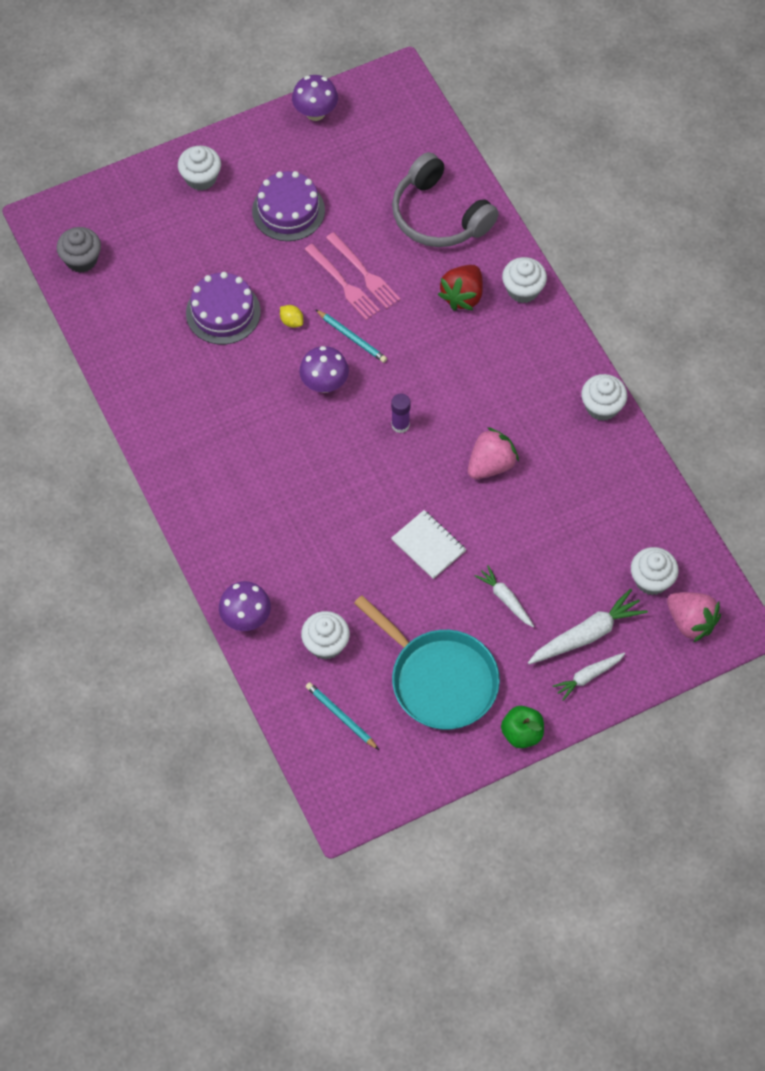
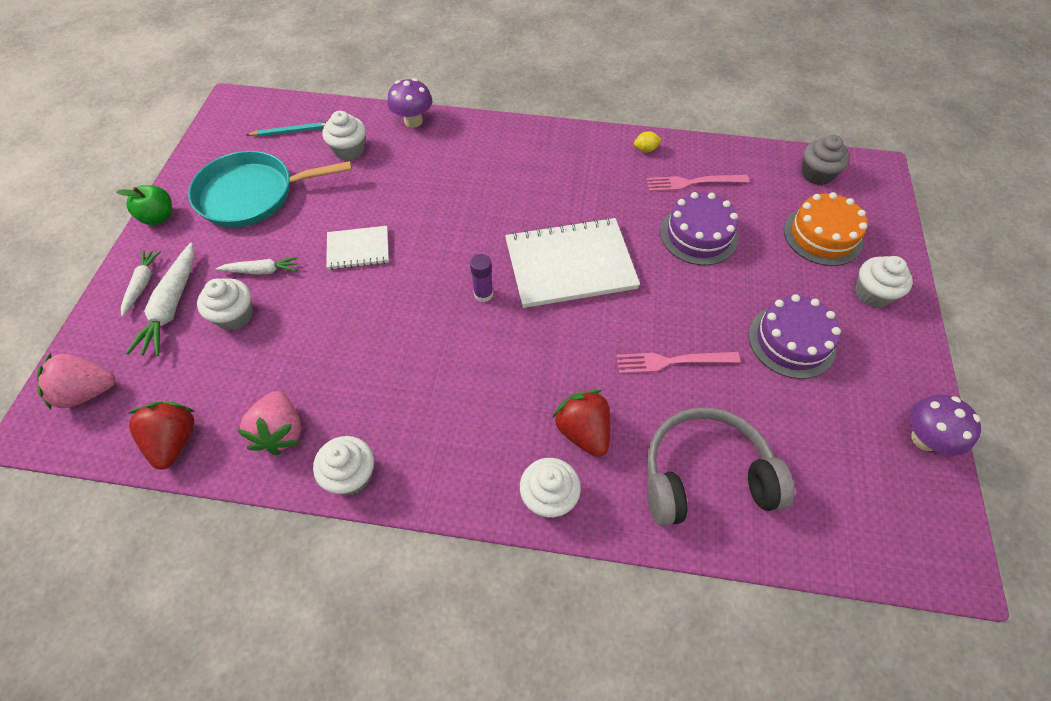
camera: 125 degrees right, 5 degrees down
(159, 229) = (822, 235): none -> orange cake
(291, 321) = (654, 276): yellow lemon -> yellow lemon (645, 149)
(324, 384) = (570, 264): purple mushroom -> white notebook
(343, 284) = (670, 337): pink fork -> pink fork (693, 182)
(352, 337) = (603, 310): turquoise pencil -> none
(491, 465) = (383, 337): pink strawberry -> pink strawberry (280, 432)
(651, 580) = (154, 388): white cupcake -> white cupcake (235, 316)
(671, 530) = (174, 441): none -> red strawberry

